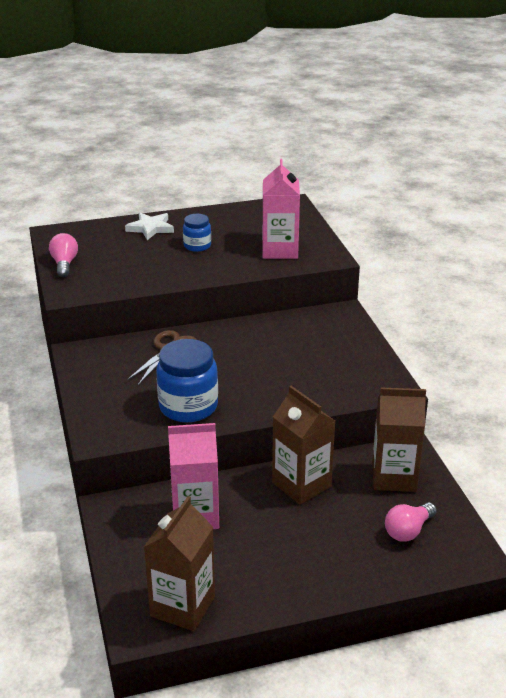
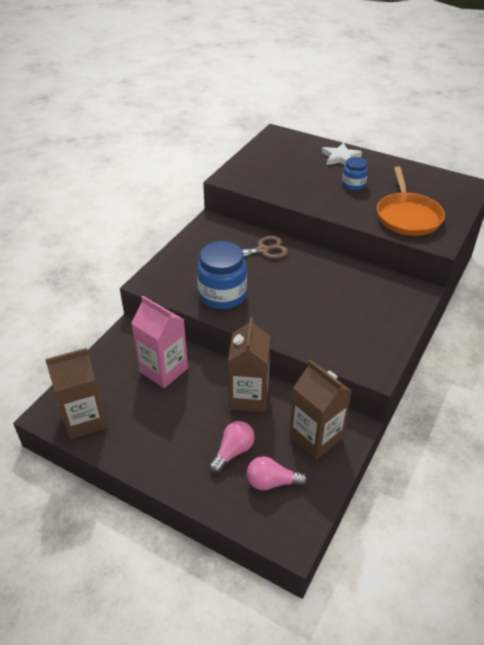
camera: 45 degrees right, 10 degrees up
(64, 264) = (254, 157): pink light bulb -> pink light bulb (233, 451)
(280, 250) = (407, 216): pink carton -> orange pan

